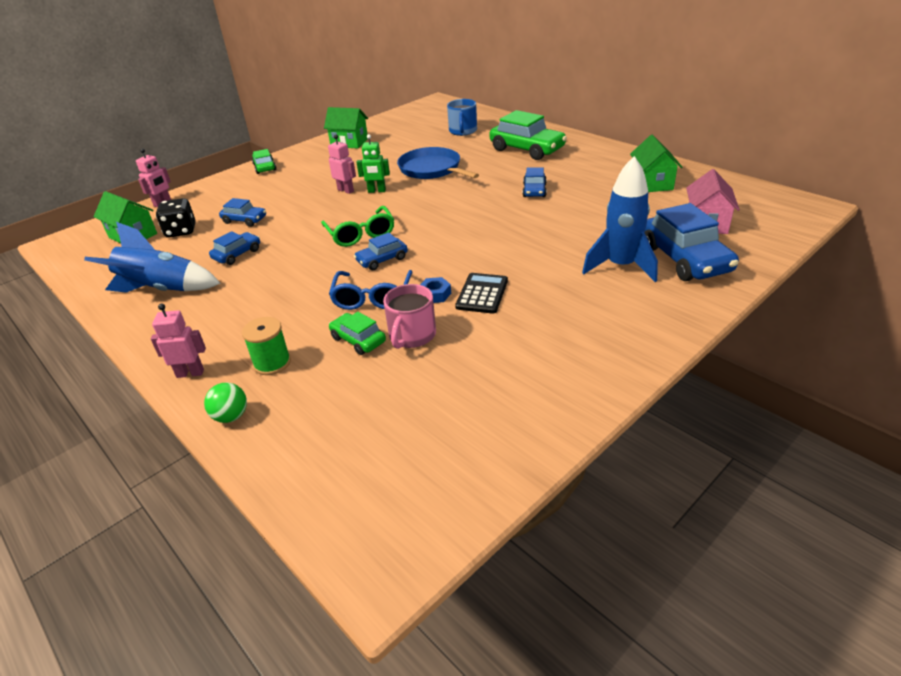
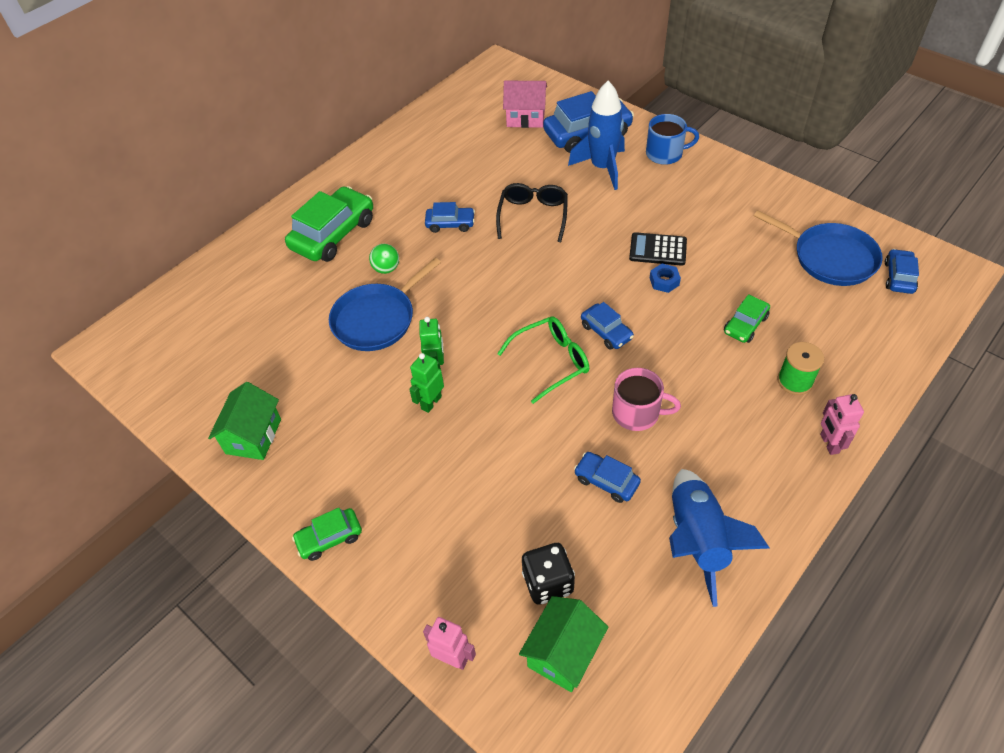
camera: 95 degrees left, 15 degrees up
(231, 416) = (869, 390): green ball -> green ball (386, 269)
(244, 220) = (514, 504): blue car -> blue car (899, 277)
(346, 190) = (431, 402): pink robot -> green robot
(372, 297) = (676, 327): blue glasses -> none
(412, 335) = (729, 289): pink mug -> pink mug (637, 413)
(442, 426) = (830, 257): none -> blue pan
(463, 131) = (250, 301): blue mug -> blue mug (665, 154)
(541, 227) = (533, 216): none -> black glasses
(652, 183) = (442, 143): green house -> none

